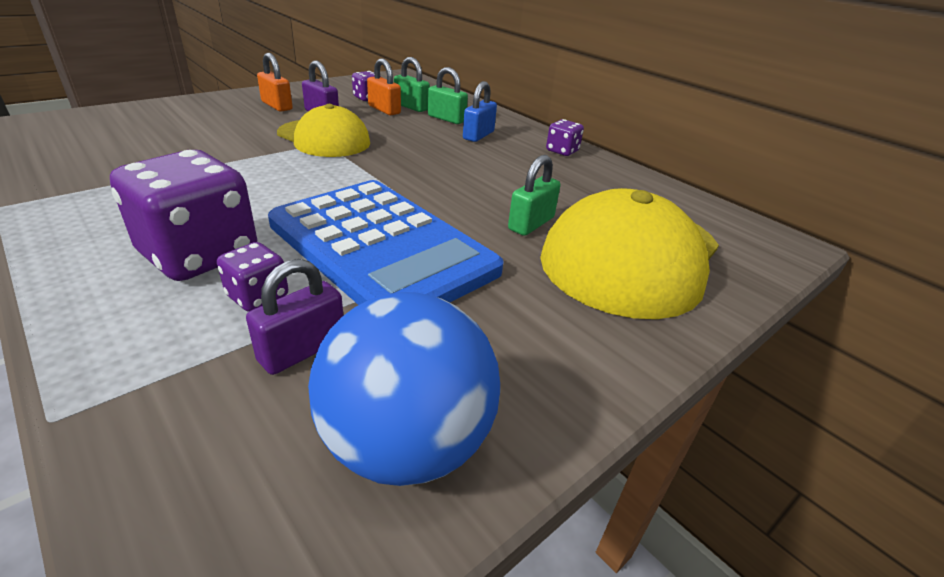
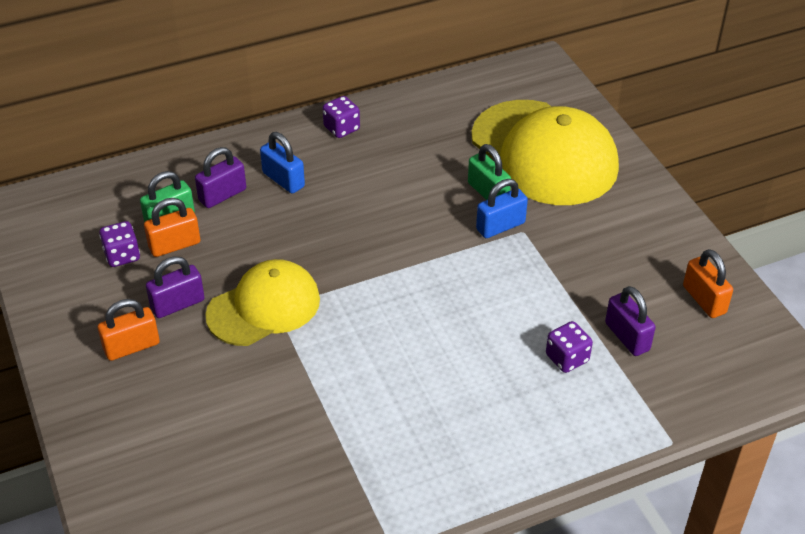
camera: 70 degrees left, 10 degrees up
(199, 254) = (504, 394): purple dice -> none
(381, 247) = (511, 287): blue calculator -> none
(406, 443) = (704, 300): blue ball -> orange padlock
(446, 119) = (222, 195): green padlock -> purple padlock
(481, 234) = (500, 226): none -> blue padlock

